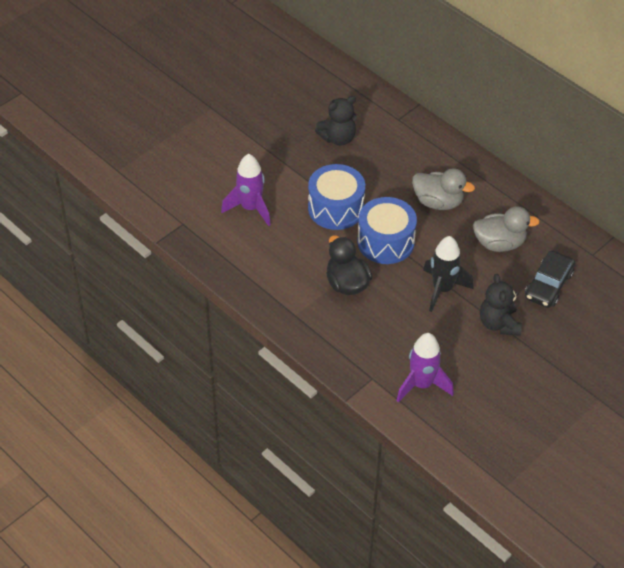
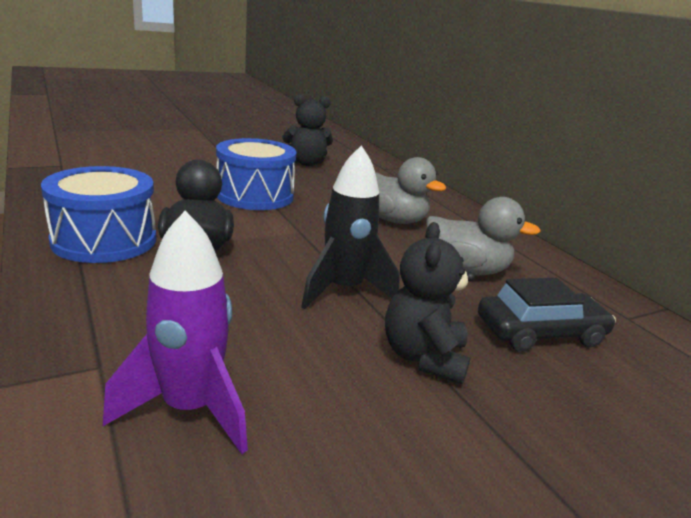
camera: 15 degrees right, 25 degrees down
(250, 208) = (153, 174): purple rocket -> none
(385, 242) = (294, 230): blue drum -> blue drum (104, 240)
(548, 285) = (540, 332): black car -> black car turned 150 degrees counterclockwise

